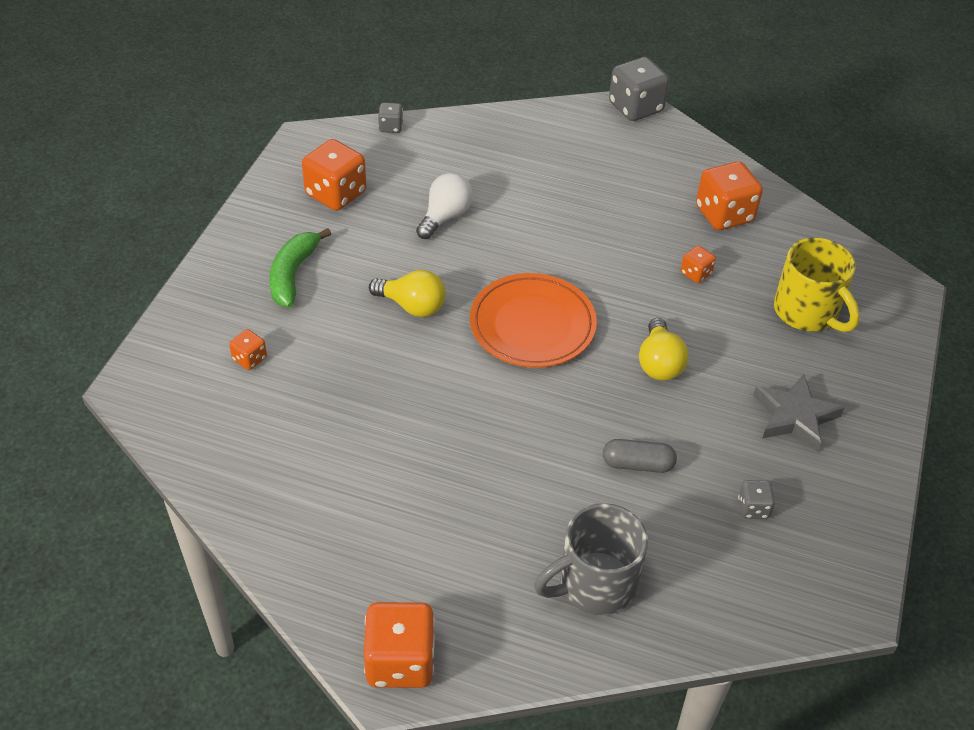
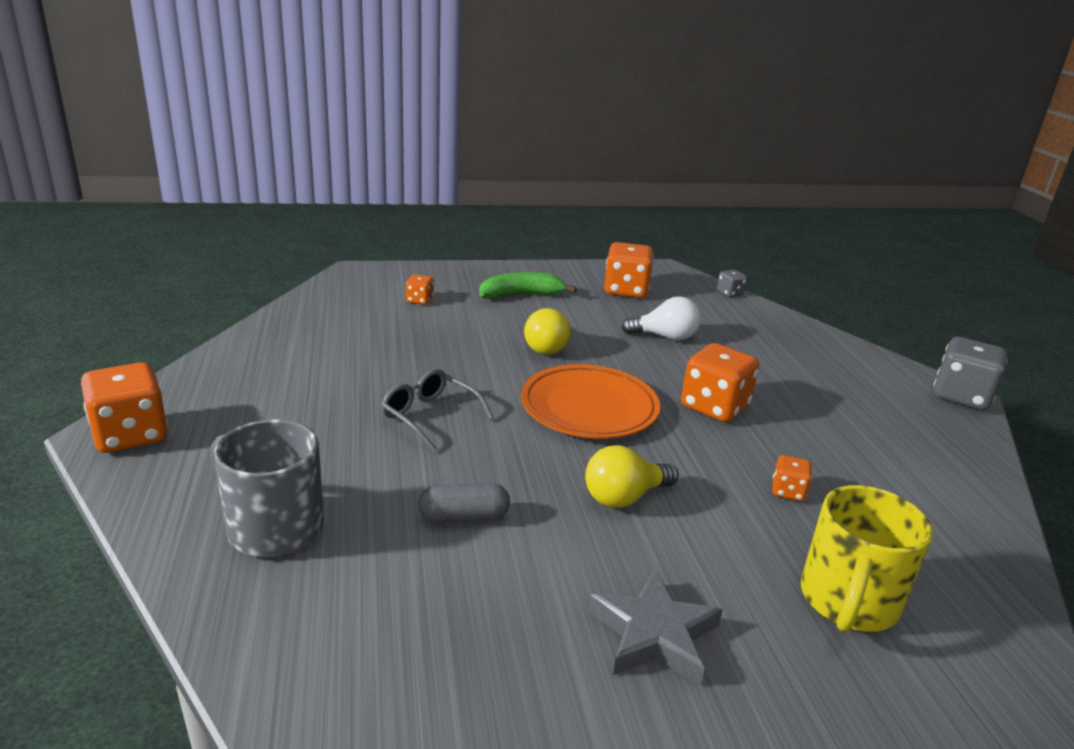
camera: 60 degrees right, 20 degrees down
(487, 434) = (430, 416): none -> grey glasses
(637, 464) = (463, 517): grey capsule -> grey capsule turned 75 degrees counterclockwise
(724, 214) = (907, 491): orange dice -> orange dice (714, 407)
(753, 508) = (465, 631): grey dice -> none

